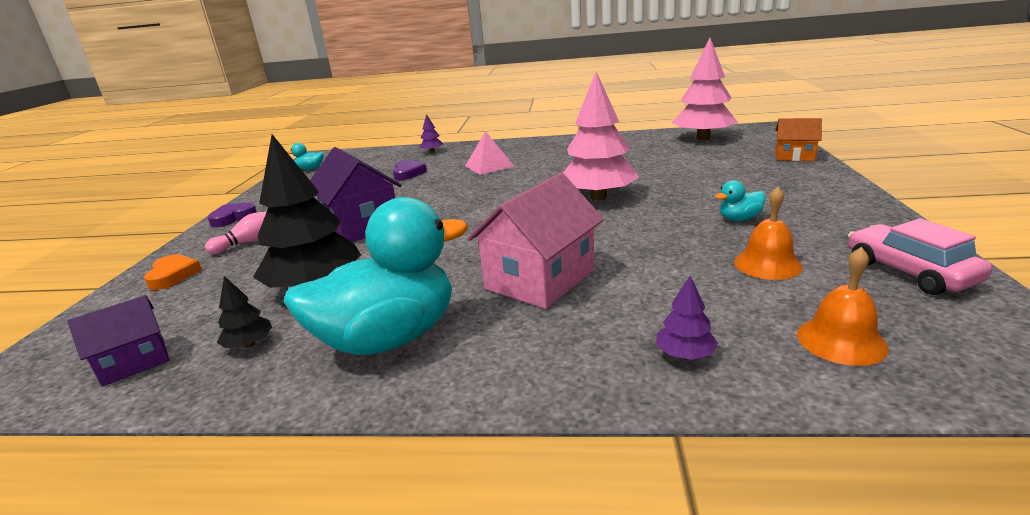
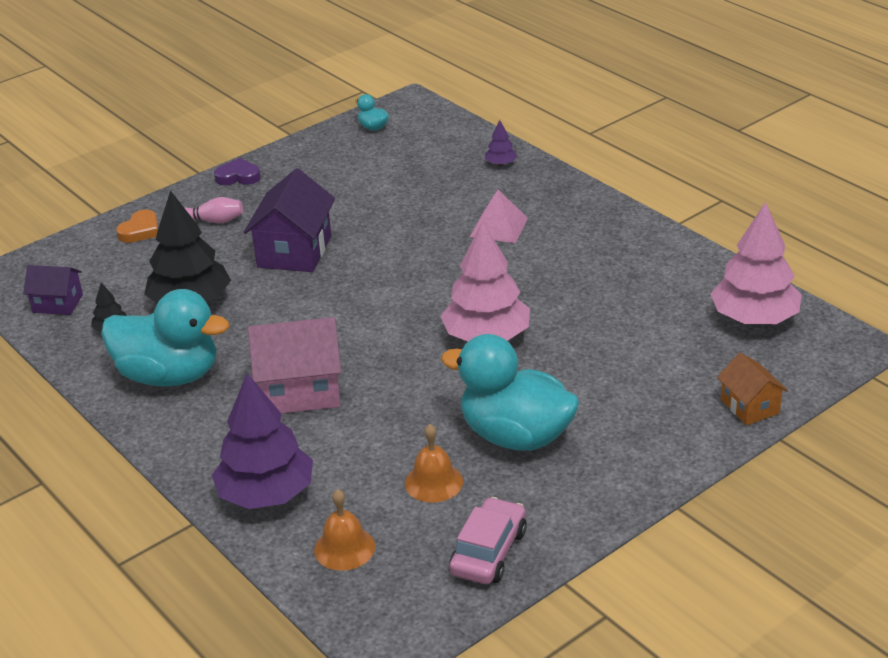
camera: 45 degrees right, 10 degrees up
(408, 173) = (426, 192): purple heart -> none
(685, 354) = (266, 494): purple tree -> purple tree, size x2.32
(739, 219) = (515, 436): turquoise duck -> turquoise duck, size x2.49

